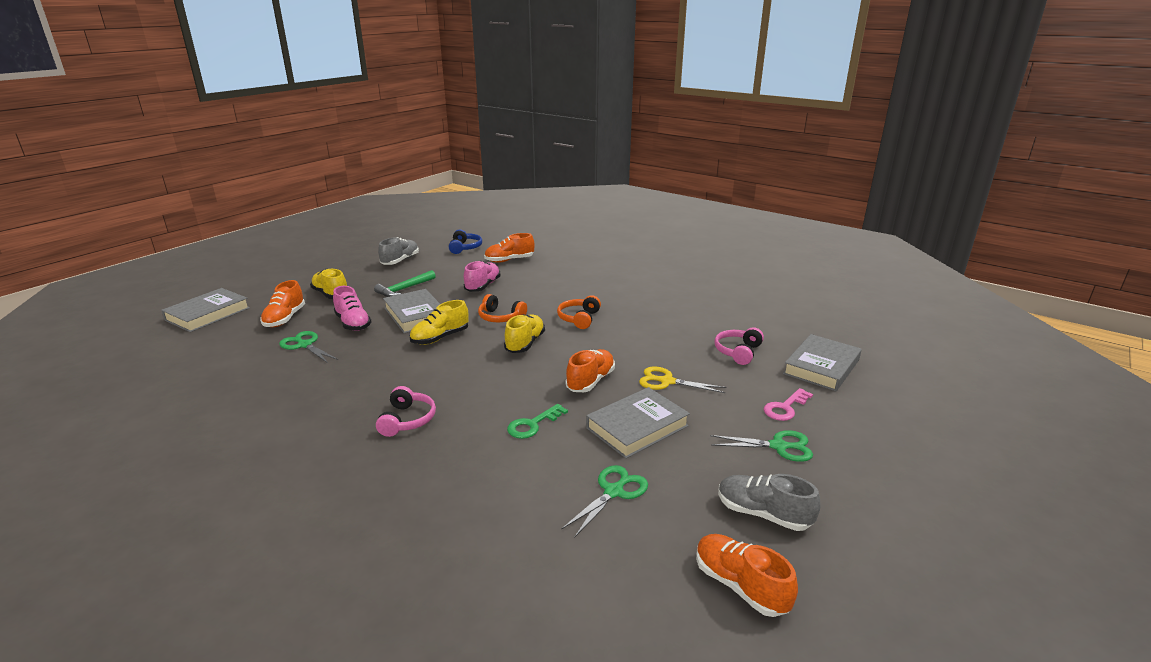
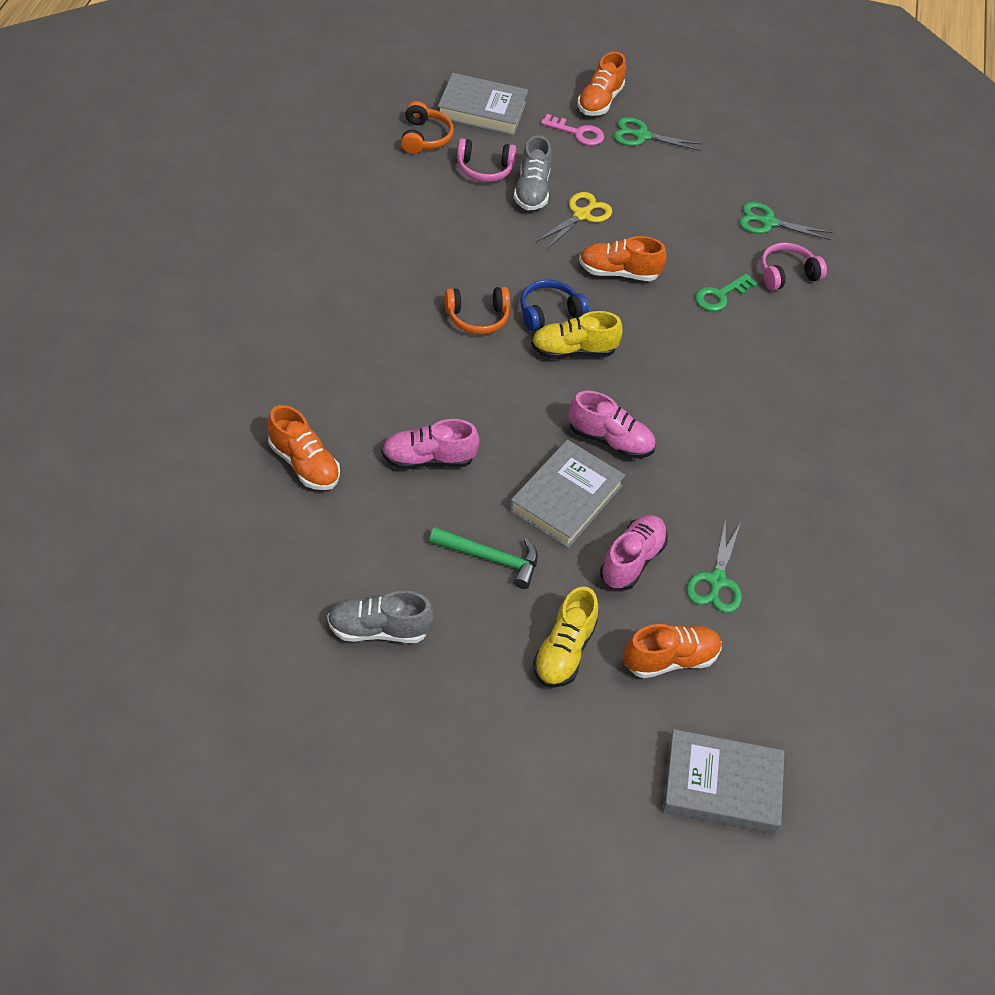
camera: 120 degrees left, 25 degrees up
(407, 420) = (780, 393): pink headphones -> pink headphones (786, 274)
(440, 338) = (610, 440): yellow shoe -> pink shoe
(465, 248) = (269, 556): blue headphones -> blue headphones (549, 313)
(500, 317) = (519, 399): orange headphones -> orange headphones (424, 137)
(533, 424) = (720, 295): green key -> green key turned 120 degrees clockwise
(637, 427) = (674, 224): grey book -> none
(667, 381) = (581, 215): yellow scissors -> yellow scissors turned 135 degrees counterclockwise
(740, 585) = (808, 149): orange shoe -> orange shoe (599, 101)
(763, 514) = (732, 141): grey shoe -> grey shoe (532, 190)
(778, 446) = (642, 136): green scissors -> green scissors turned 60 degrees counterclockwise

